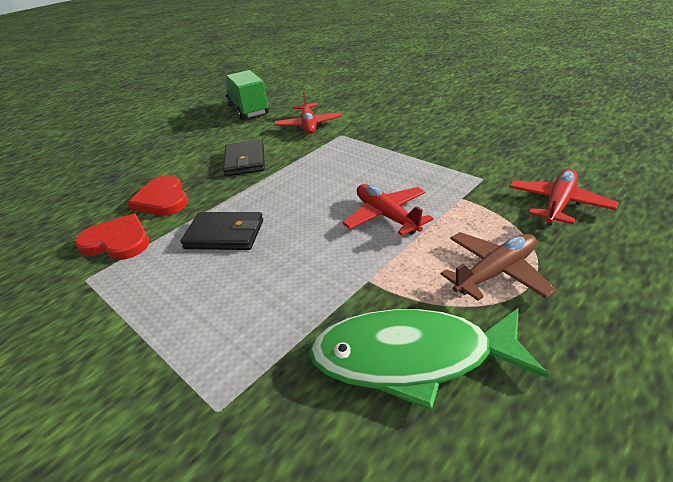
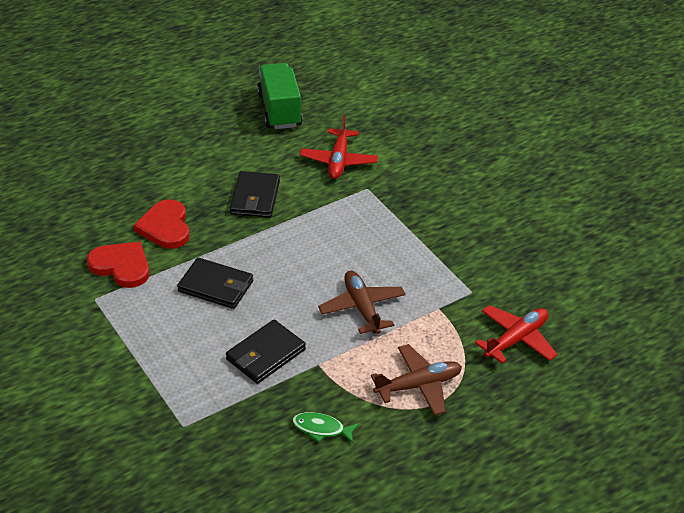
camera: 10 degrees right, 5 degrees up
(302, 286) = (265, 355): none -> black wallet
(386, 216) = (362, 308): red plane -> brown plane
(412, 358) = (321, 429): green fish -> green fish, size x0.43

